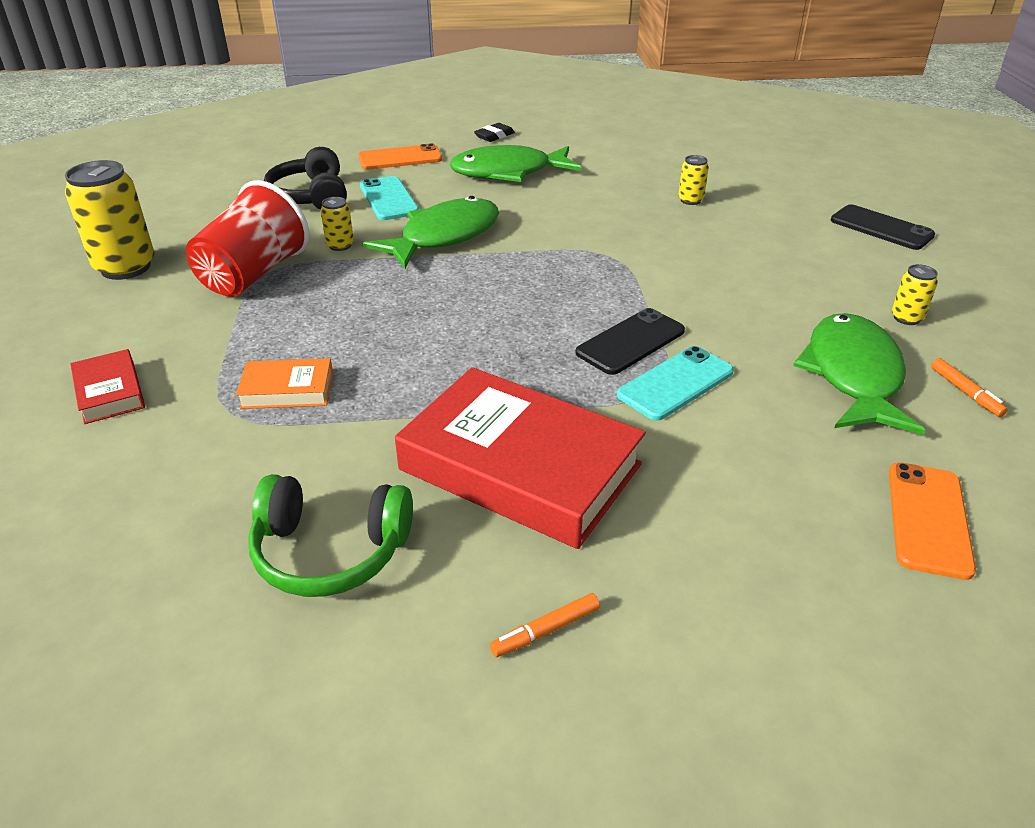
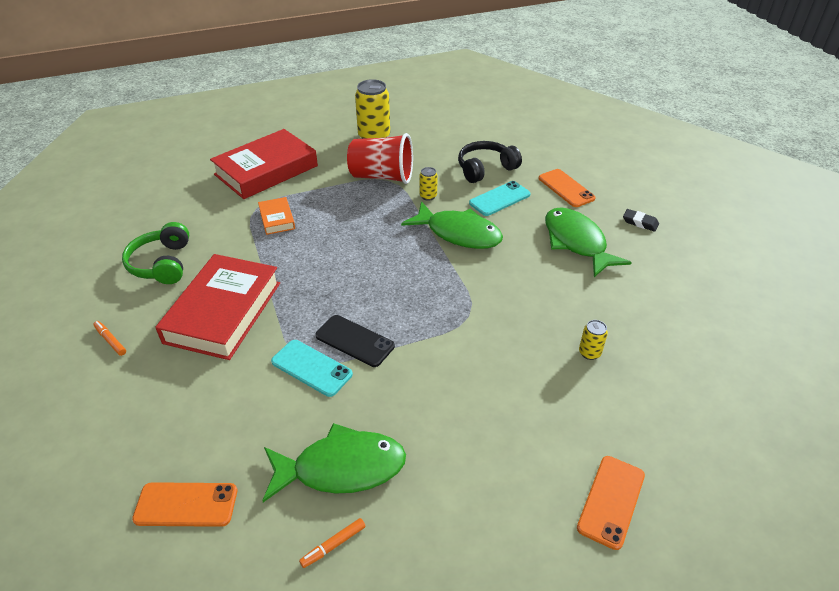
camera: 75 degrees right, 5 degrees up
(110, 392) = (266, 170): red book -> red book, size x2.17
(881, 228) = (611, 501): black phone -> orange phone
(906, 318) = (438, 511): yellow can -> none

